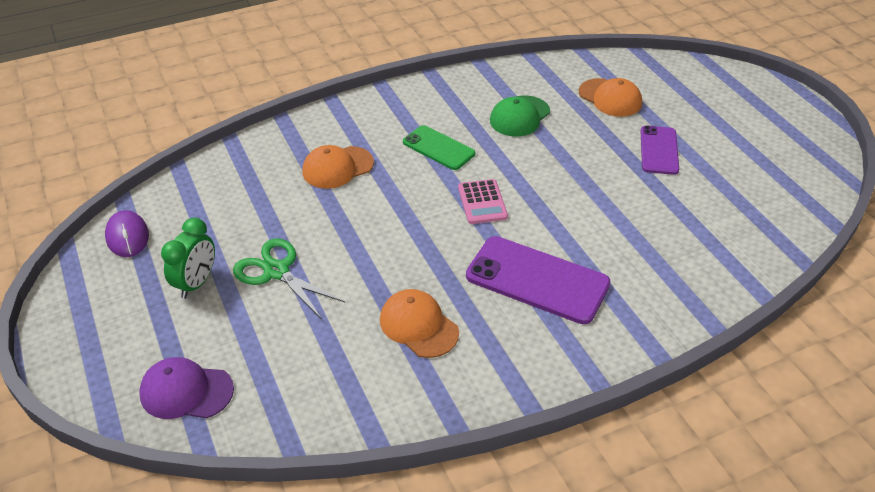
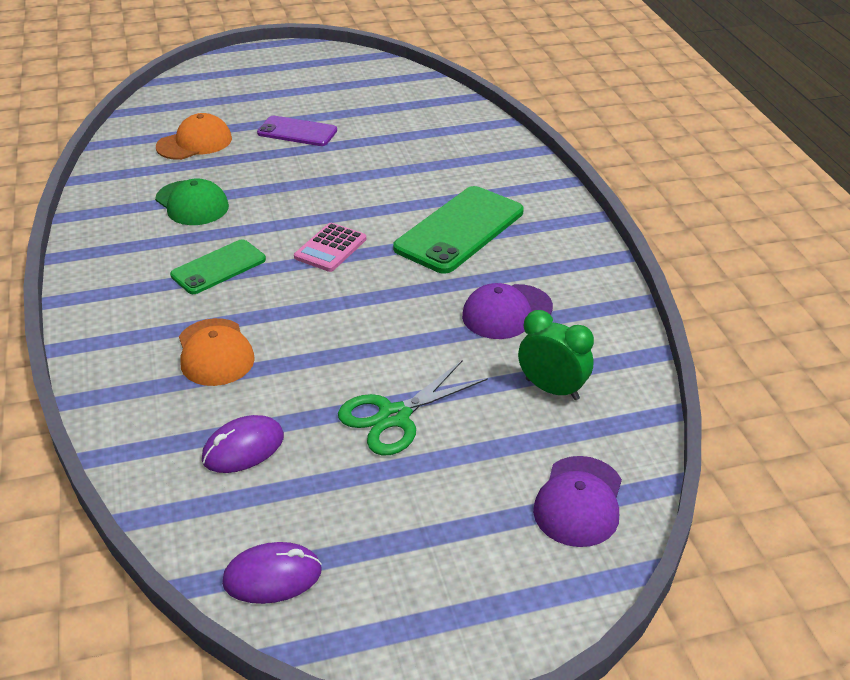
camera: 80 degrees left, 5 degrees down
(196, 283) = (395, 494): green clock -> green clock (552, 389)
(241, 201) = (243, 448): none -> purple mouse
(418, 326) = (506, 312): orange cap -> purple cap
(482, 202) = (330, 248): pink calculator -> pink calculator turned 120 degrees clockwise
(537, 280) = (459, 230): purple phone -> green phone

